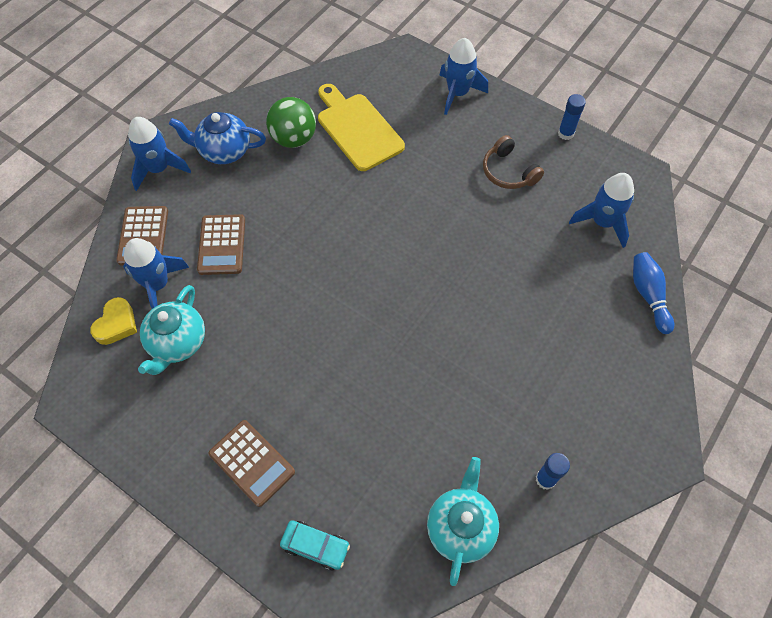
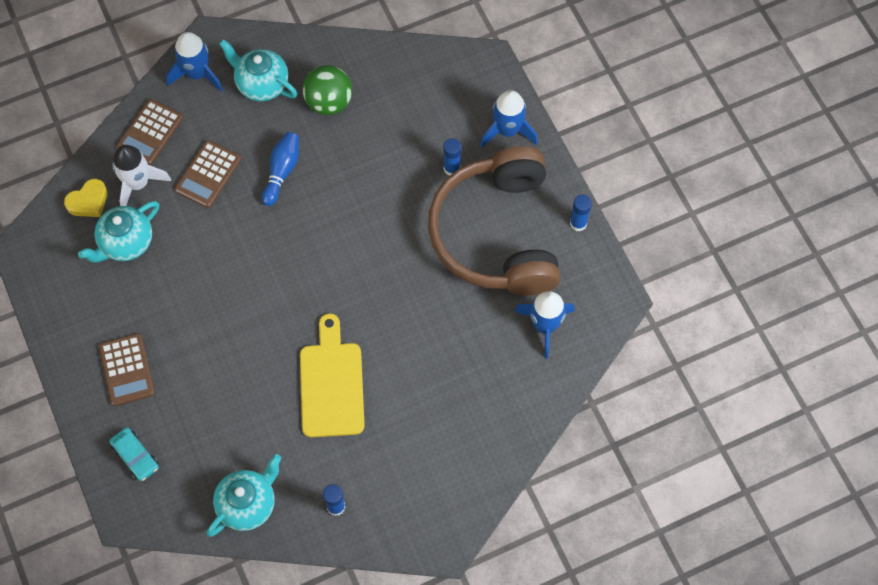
camera: 30 degrees right, 5 degrees up
(157, 284) = (138, 183): blue rocket -> white rocket
(224, 151) = (261, 84): blue teapot -> turquoise teapot
(357, 129) = (391, 121): yellow cutting board -> yellow cutting board (331, 384)
(434, 141) = (452, 168): none -> blue glue stick
(508, 172) = (497, 234): brown headphones -> brown headphones, size x2.48
(648, 295) = (533, 411): blue bowling pin -> blue bowling pin (282, 171)

